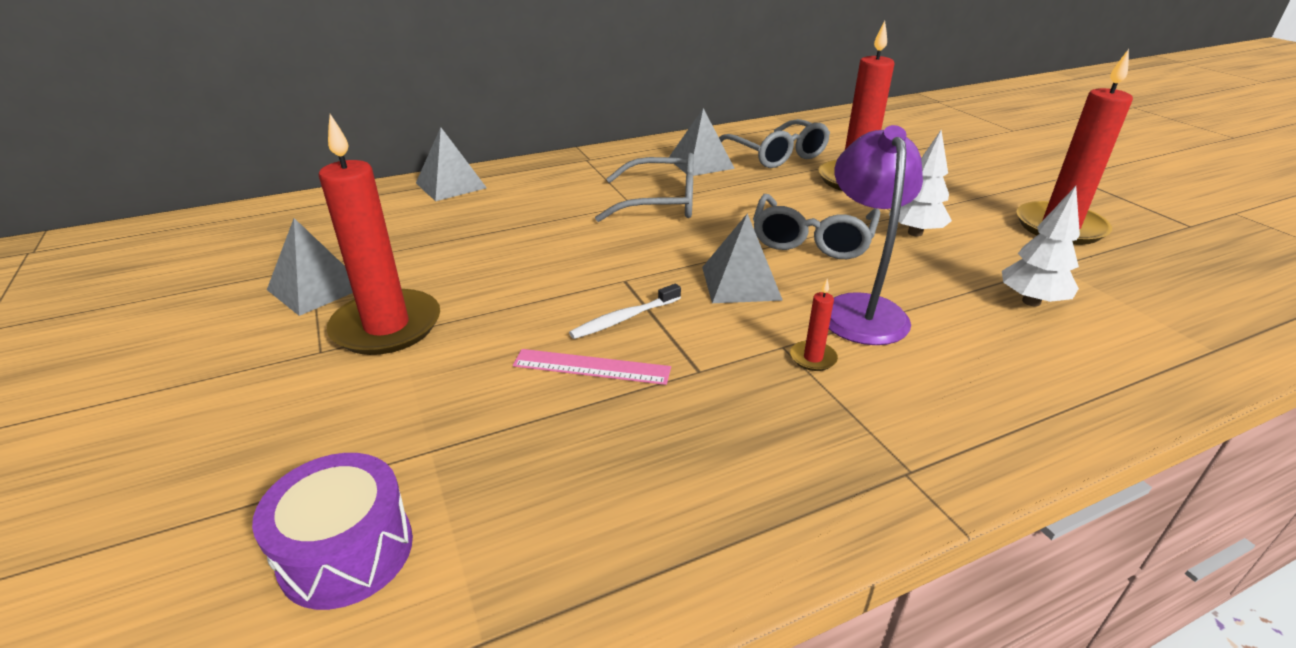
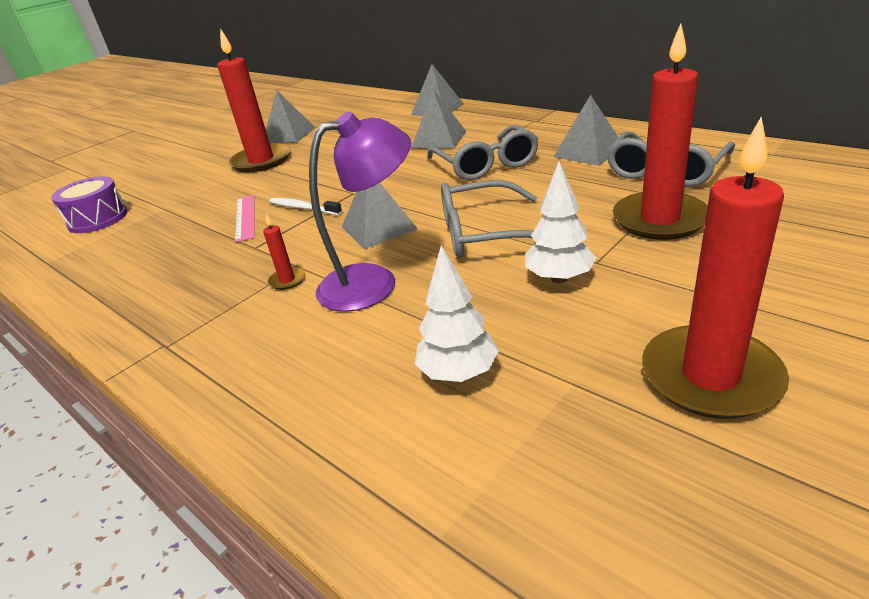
camera: 70 degrees right, 0 degrees up
(550, 205) = (439, 139): none -> grey pyramid

